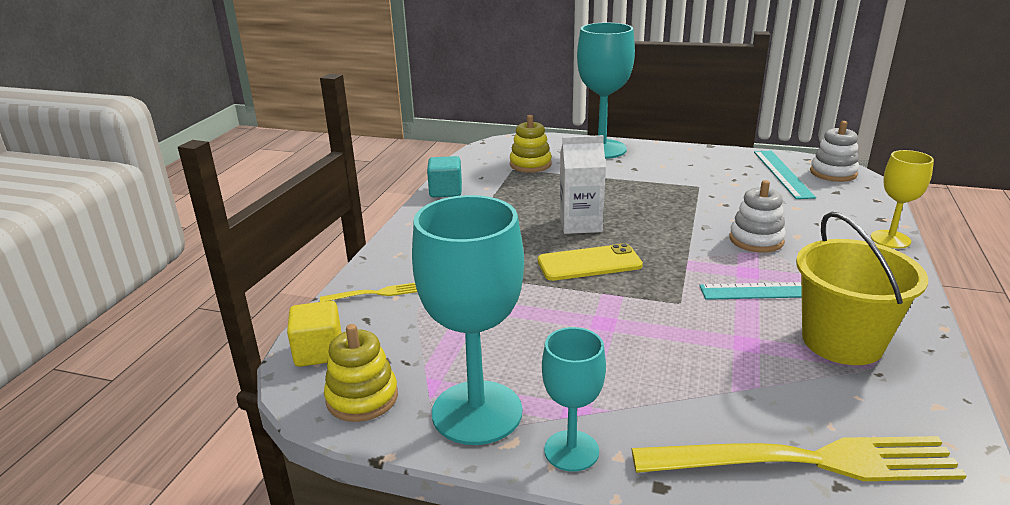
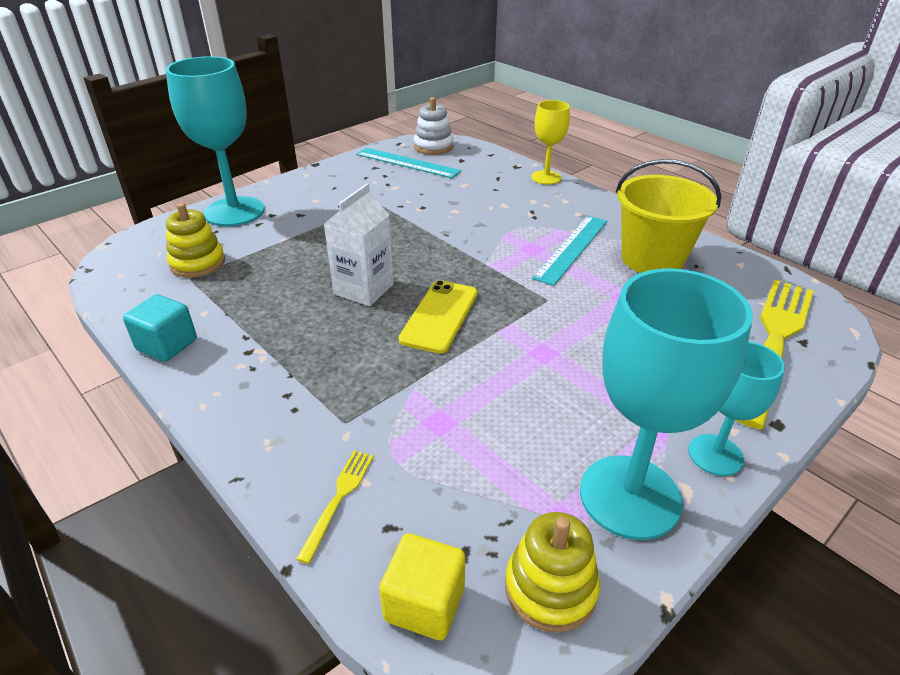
camera: 60 degrees left, 10 degrees up
(756, 240) = (492, 222): white stacking toy -> none

